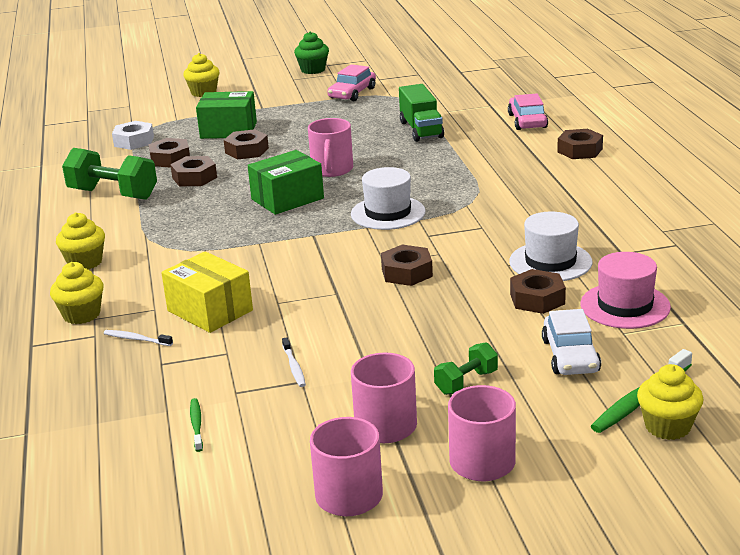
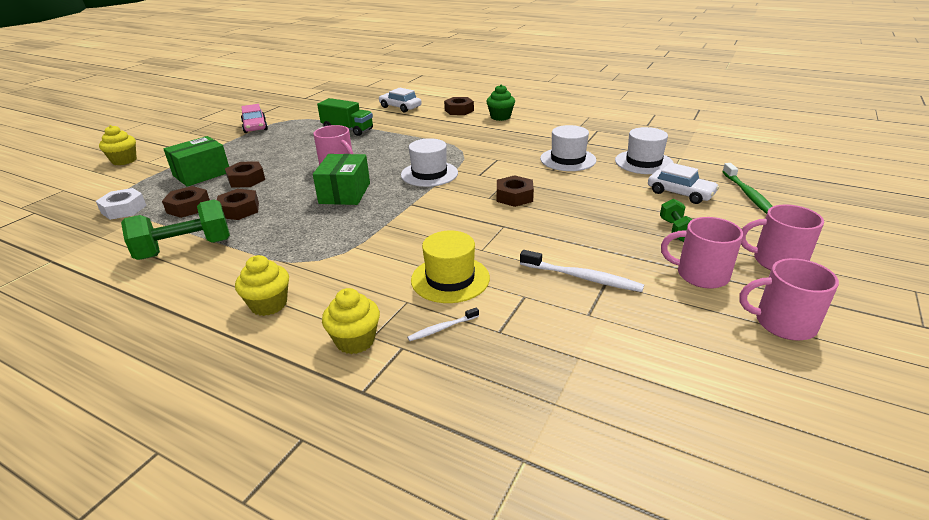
camera: 50 degrees left, 5 degrees up
(196, 425) = (618, 351): green toothbrush -> none
(210, 310) = (450, 279): yellow box -> yellow hat
(294, 367) = (582, 277): white toothbrush -> white toothbrush, size x1.80
(313, 70) = (194, 123): green cupcake -> green cupcake (500, 117)
(527, 121) = (400, 107): pink car -> white car
(537, 299) = (604, 177): brown nut -> none
(625, 306) = (643, 162): pink hat -> white hat
(667, 426) = (784, 199): yellow cupcake -> none

